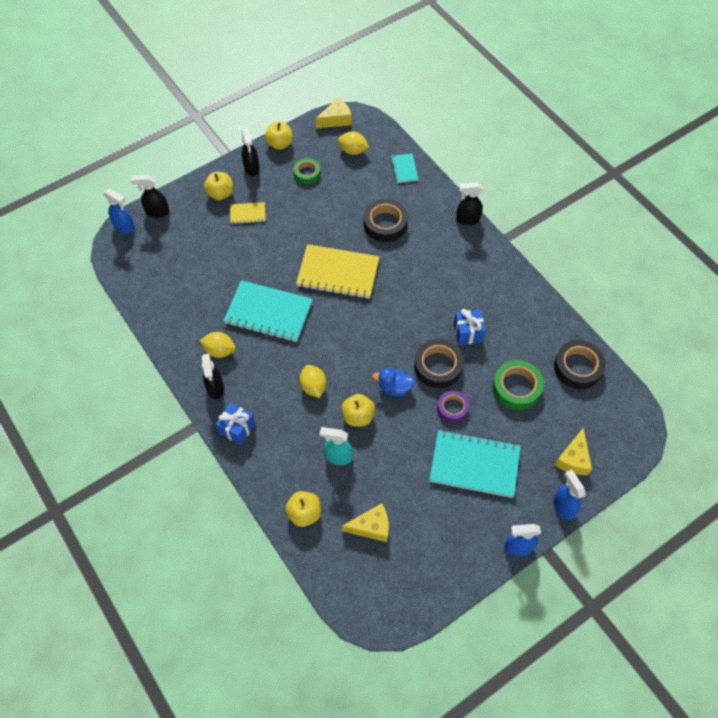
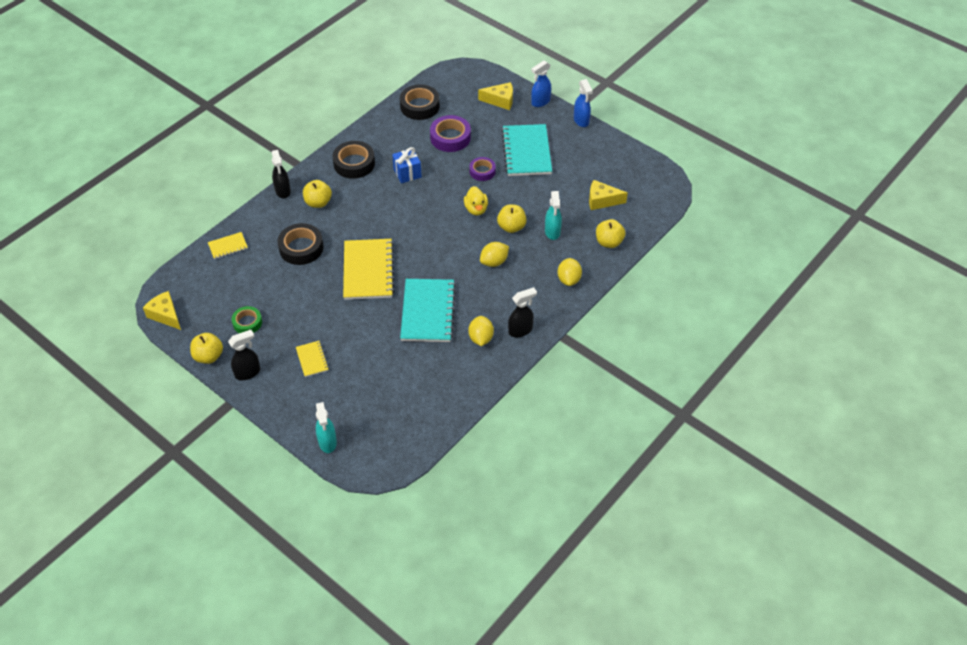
camera: 105 degrees left, 10 degrees down
(124, 227) = (355, 467): blue spray bottle -> none
(157, 212) = (327, 442): black spray bottle -> turquoise spray bottle
(220, 194) = (290, 391): yellow apple -> yellow apple (318, 202)
(237, 429) = (554, 304): blue gift -> none
(353, 151) = (209, 291): yellow lemon -> yellow lemon (569, 279)
(371, 527) = (602, 200): yellow cheese -> yellow cheese turned 60 degrees counterclockwise
(394, 387) = (476, 209): blue duck -> yellow duck
(404, 169) = (228, 246): turquoise notebook -> yellow notebook
(438, 366) = (446, 186): black tape -> black tape (354, 163)
(516, 388) = (450, 137): green tape -> purple tape

